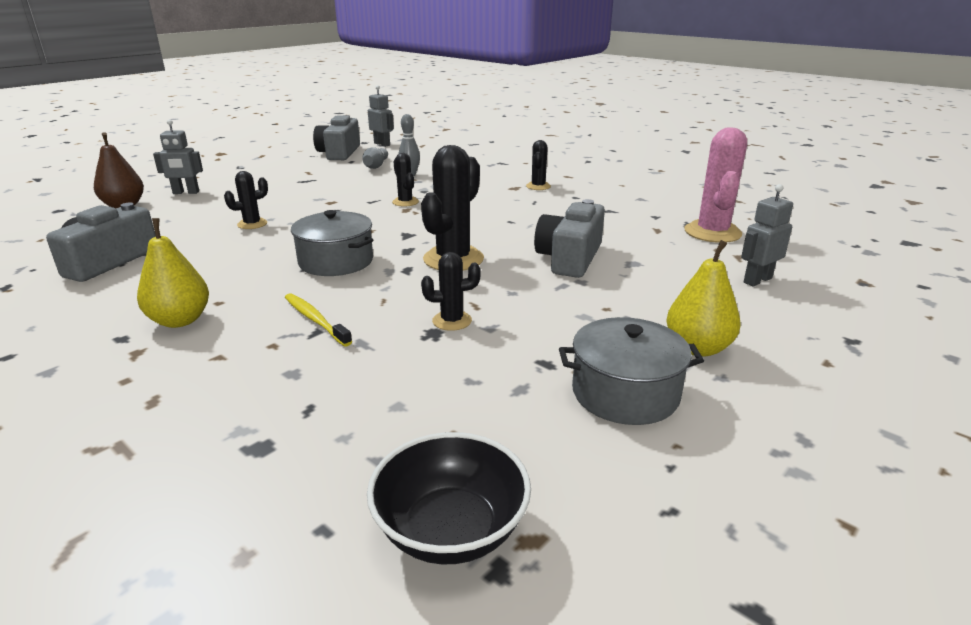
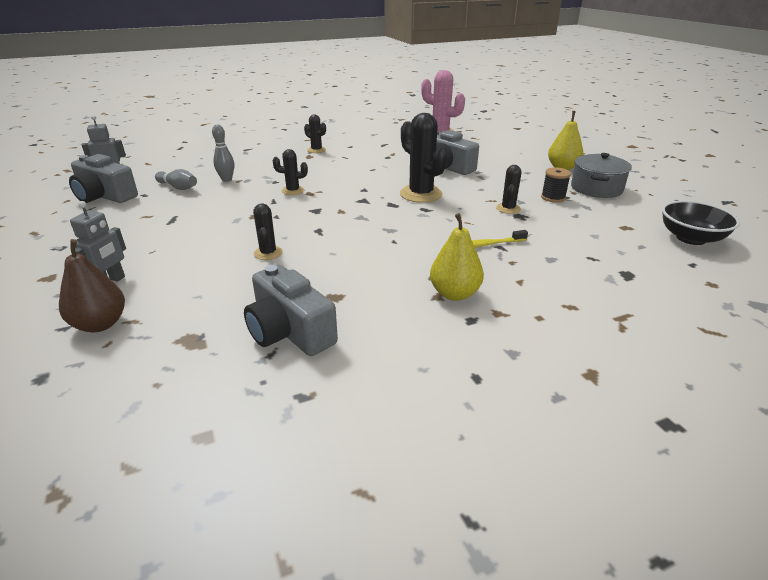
camera: 65 degrees left, 5 degrees up
(336, 261) = (391, 228): grey pot -> none
(532, 352) = (553, 197): none -> black spool
(757, 280) = (503, 142): grey robot -> none

